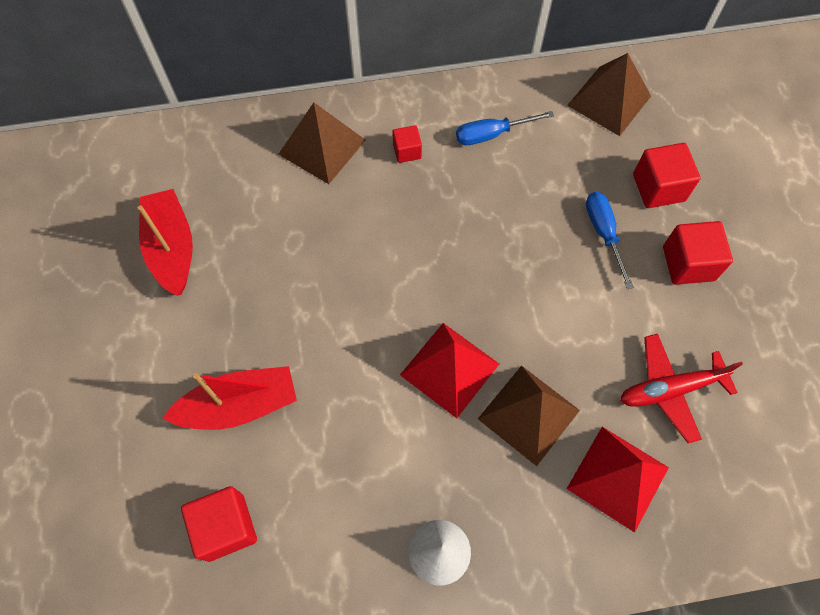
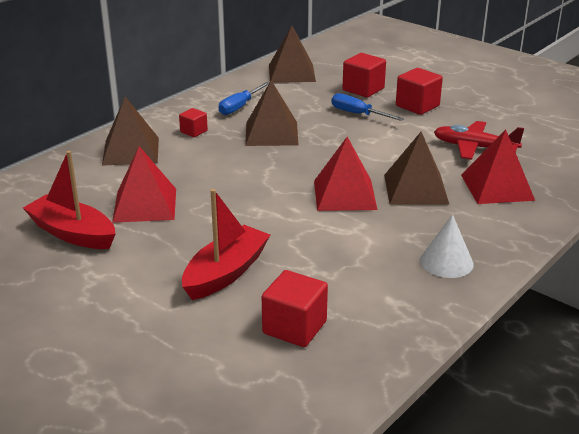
camera: 40 degrees left, 35 degrees down
(261, 248) = (145, 205): none -> red pyramid
(478, 208) = (271, 133): none -> brown pyramid
(670, 389) = (474, 147): red plane -> red plane turned 75 degrees clockwise

